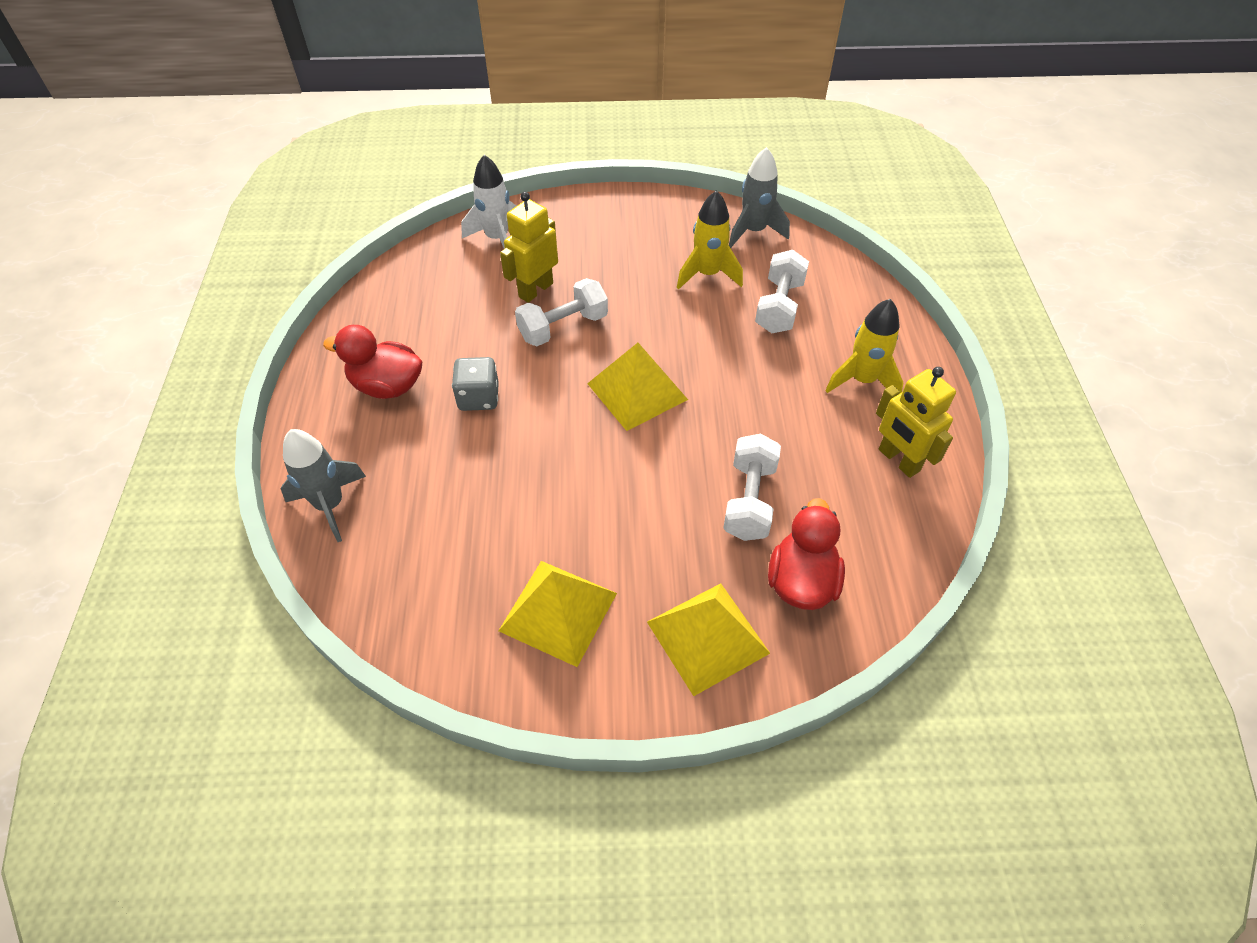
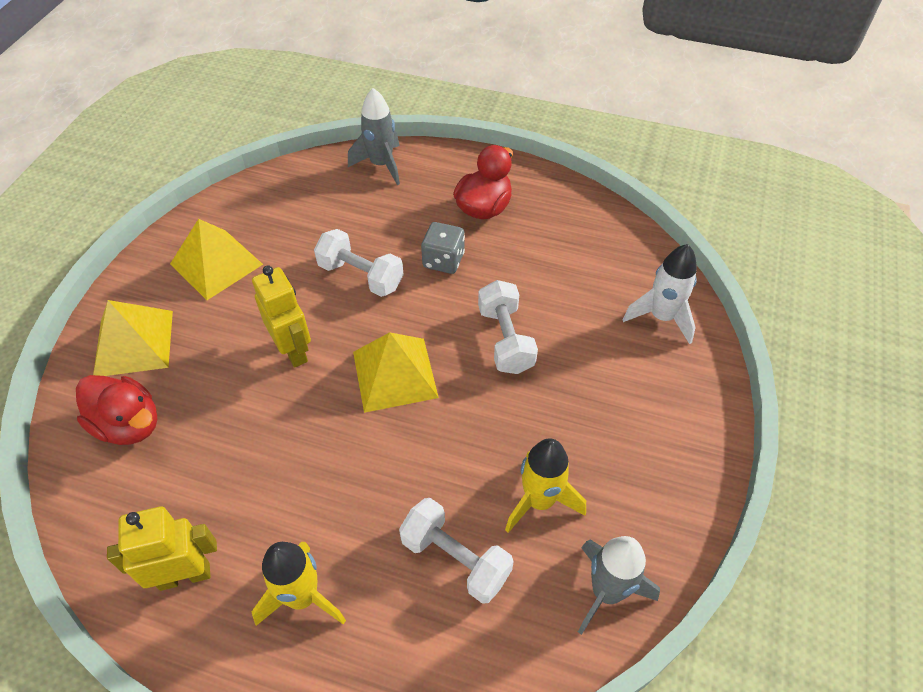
camera: 110 degrees right, 0 degrees up
(535, 290) = (568, 330): yellow robot -> yellow robot (293, 350)
(749, 500) = (226, 418): white dumbbell -> white dumbbell (361, 276)

